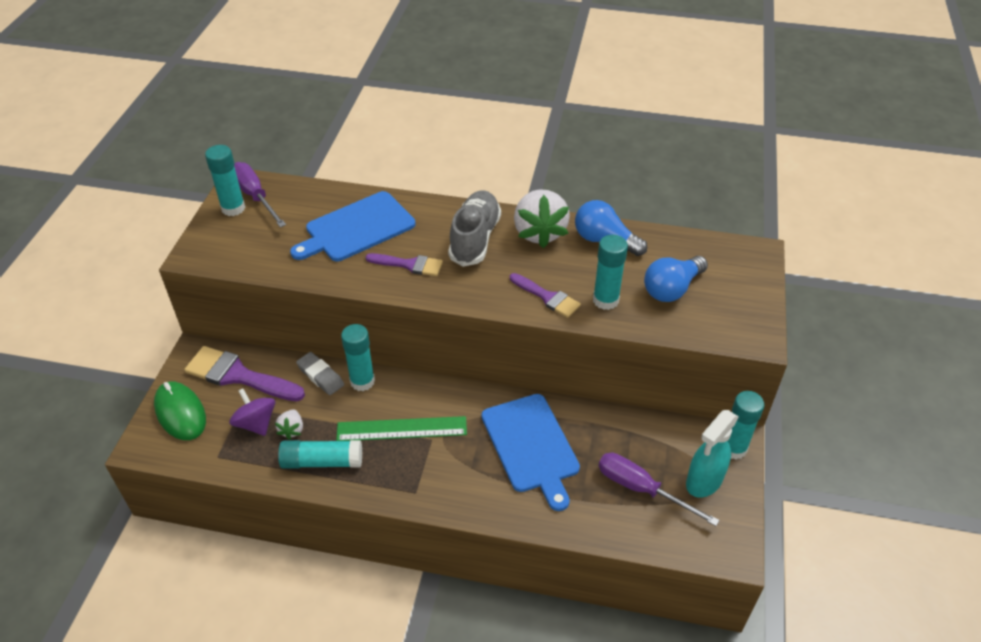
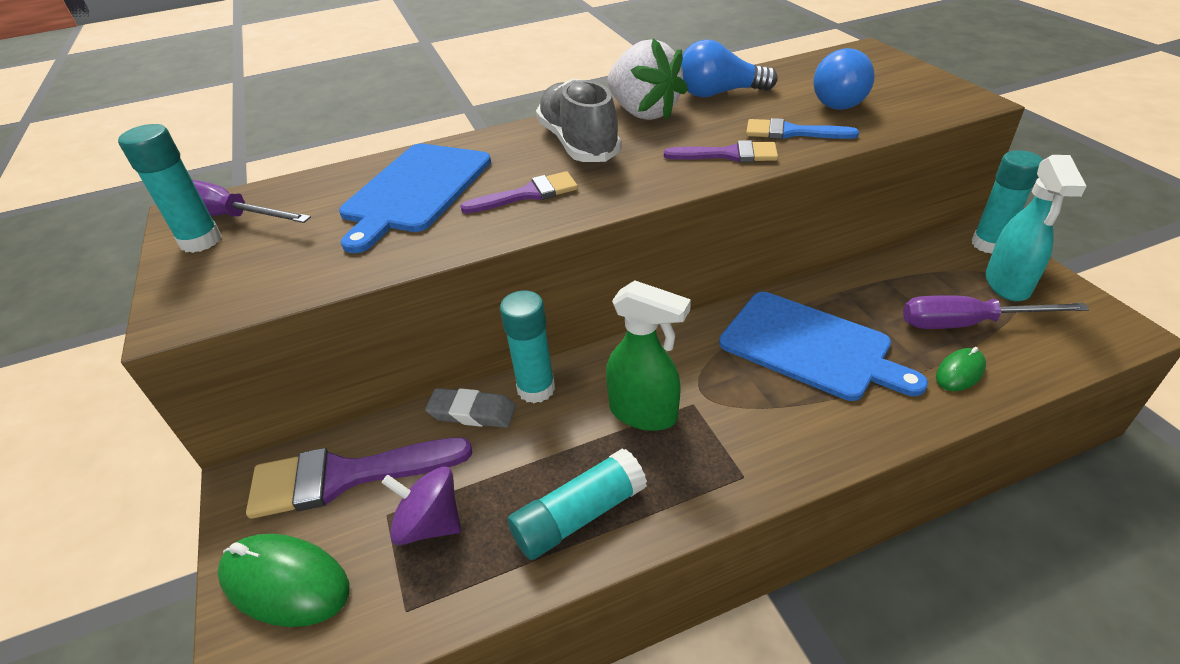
camera: 30 degrees left, 5 degrees down
(292, 430) = (494, 500): white strawberry -> none
(402, 429) = (644, 413): green ruler -> green spray bottle
(596, 513) = (960, 372): none -> green mouse
(605, 300) = (791, 132): turquoise glue stick -> blue brush

